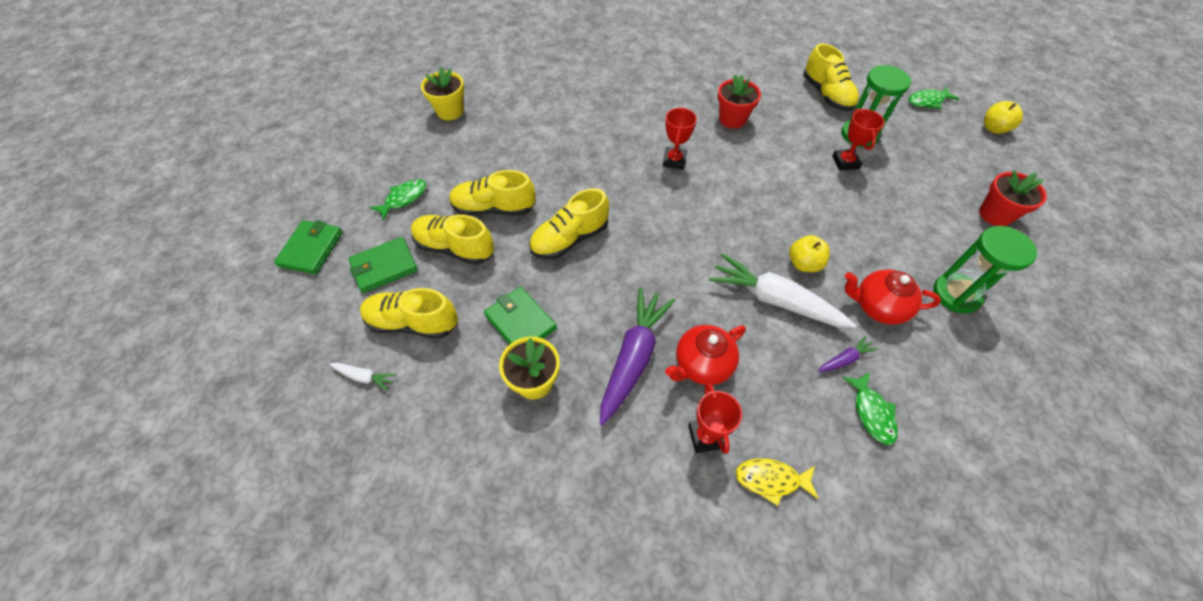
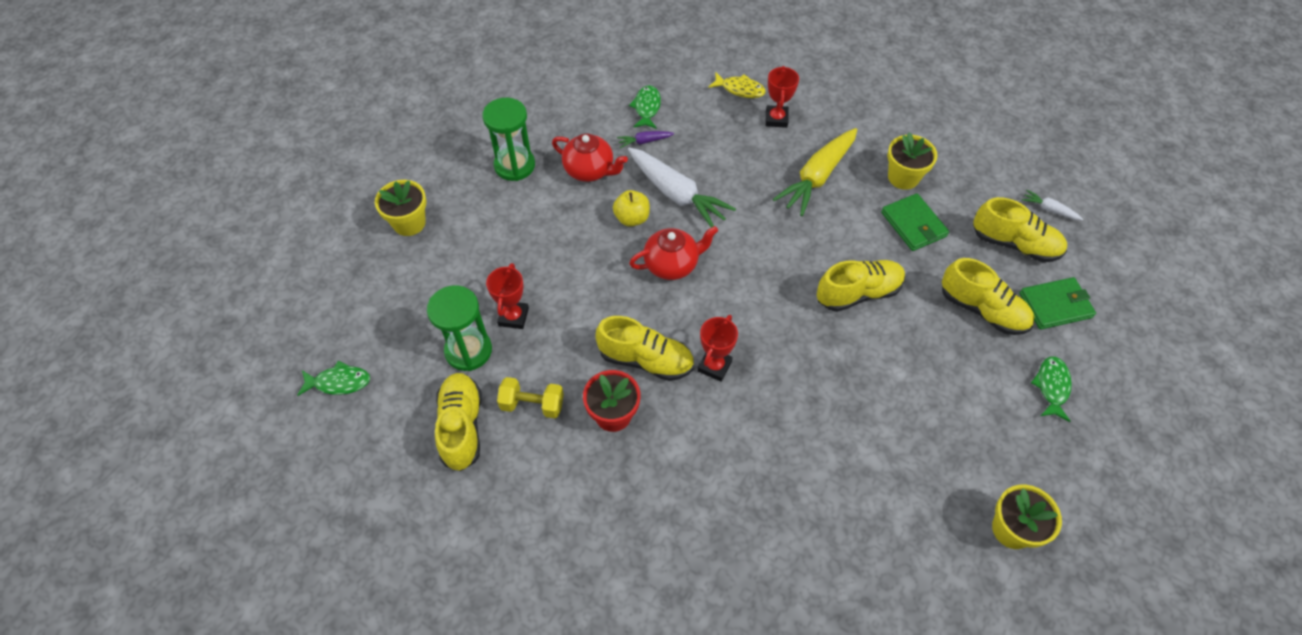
camera: 165 degrees left, 0 degrees up
(311, 249) = (1142, 343): green wallet -> none
(403, 199) = (1051, 387): green fish -> green fish turned 135 degrees clockwise
(494, 208) = (941, 348): yellow shoe -> yellow shoe (646, 360)
(633, 357) = (817, 177): purple carrot -> yellow carrot
(702, 364) = (762, 161): red teapot -> red teapot (672, 265)
(790, 114) = (532, 405): none -> yellow dumbbell
(993, 128) = (301, 321): yellow apple -> none
(995, 214) = (409, 223): red flower pot -> yellow flower pot

